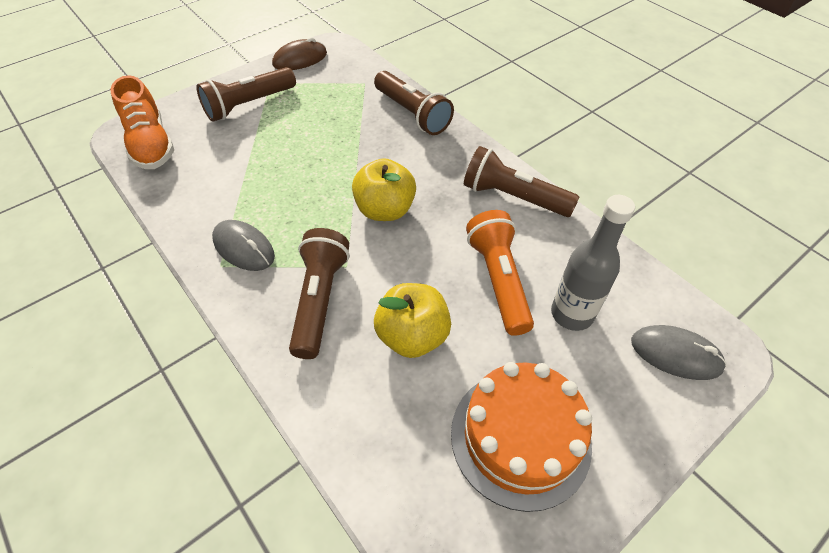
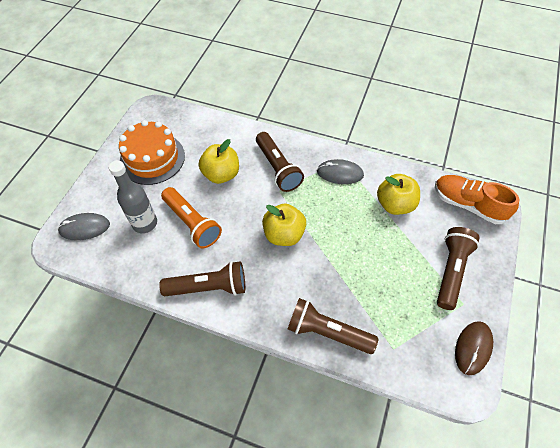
camera: 150 degrees right, 5 degrees up
(224, 180) = (395, 204): none -> yellow apple

